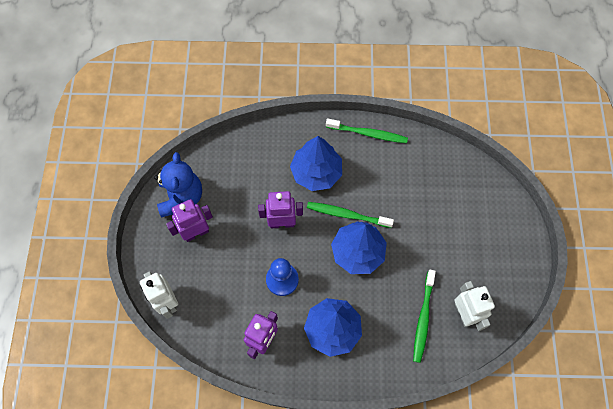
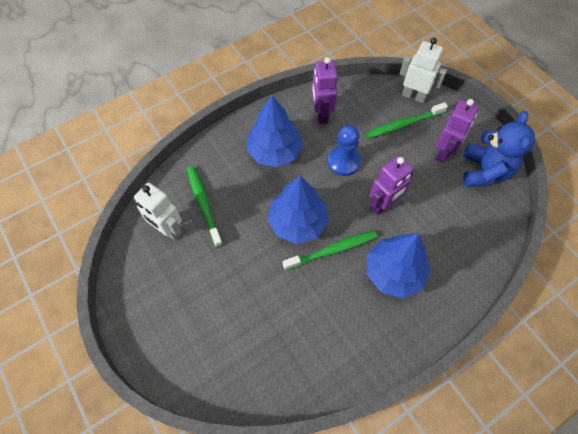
camera: 145 degrees right, 5 degrees down
(181, 197) = (484, 171): blue teddy bear -> blue teddy bear turned 135 degrees counterclockwise
(368, 134) = (378, 354): green toothbrush -> green toothbrush (403, 124)

